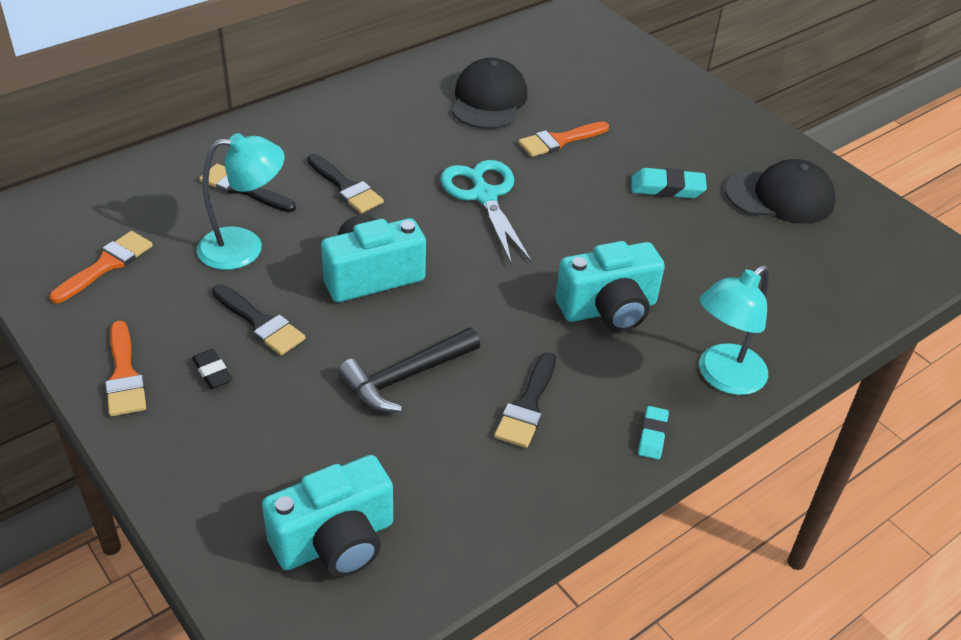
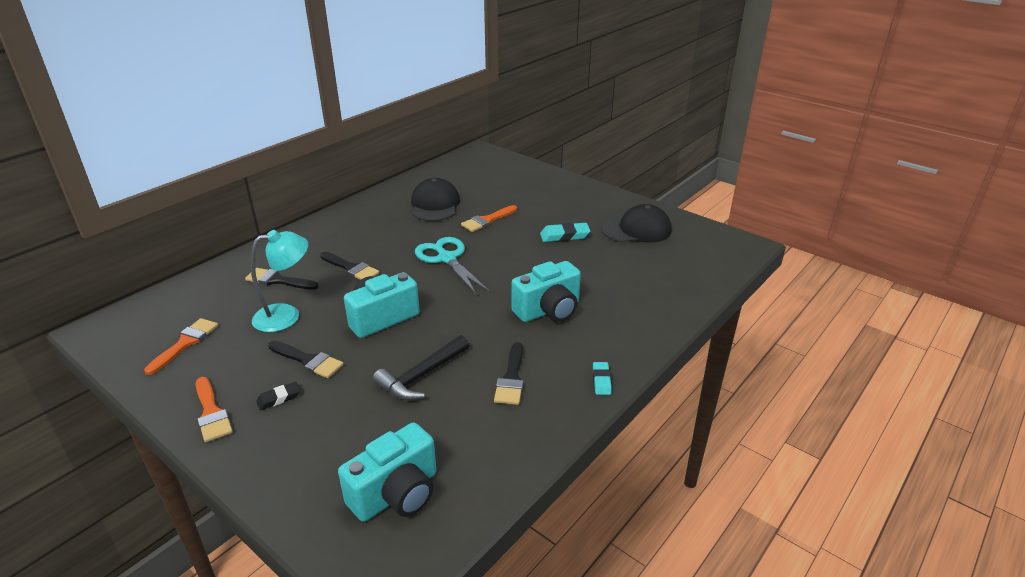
camera: 10 degrees left, 10 degrees down
(212, 372) = (279, 398): black eraser -> black eraser turned 75 degrees counterclockwise
(723, 377) = (636, 337): turquoise lamp -> none

